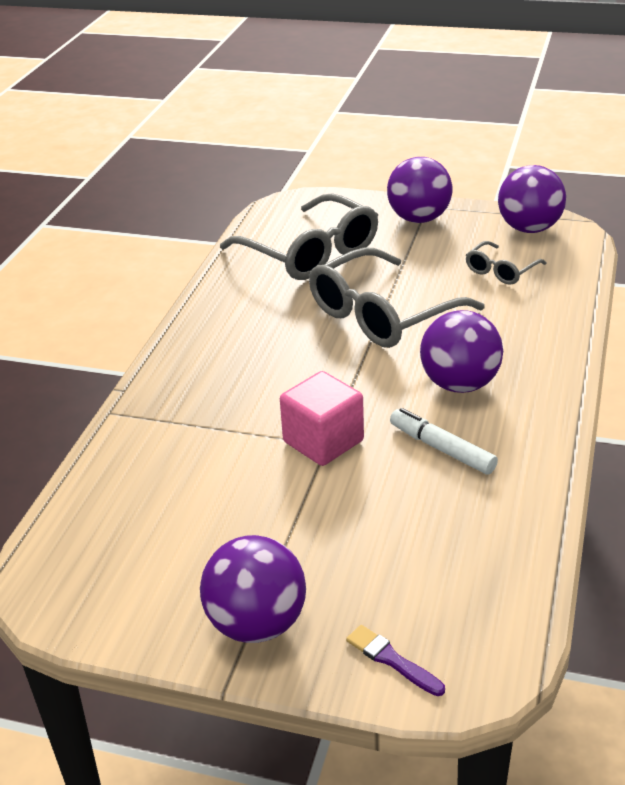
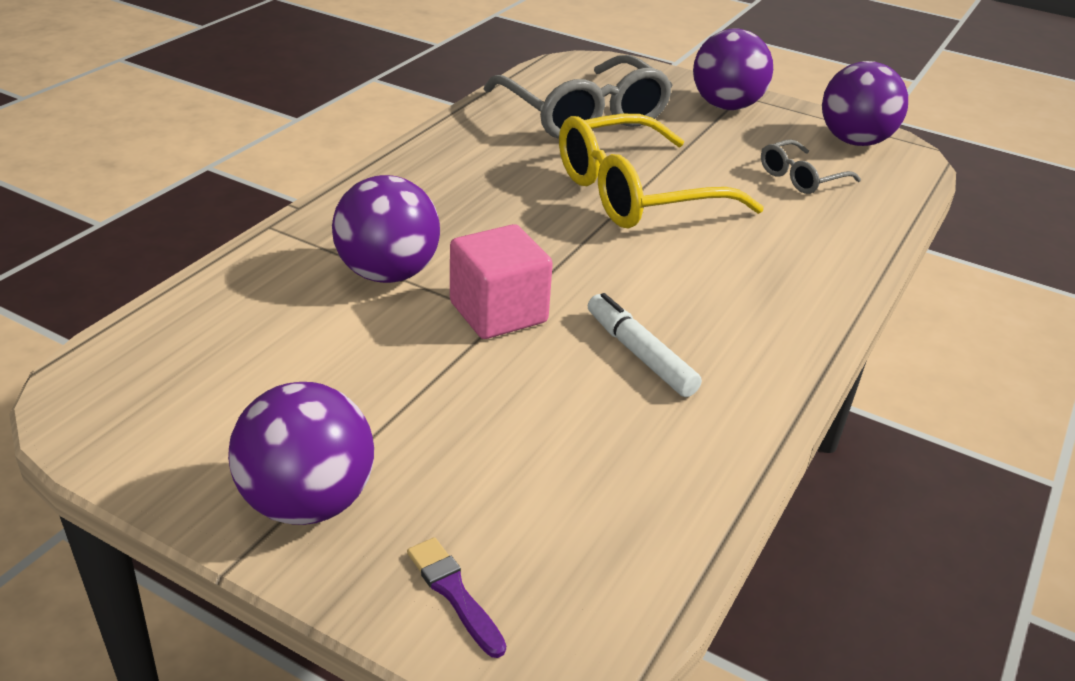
camera: 10 degrees right, 0 degrees up
(381, 315) = (635, 194): grey glasses -> yellow glasses
(460, 384) = (695, 287): purple ball -> purple ball (388, 274)

